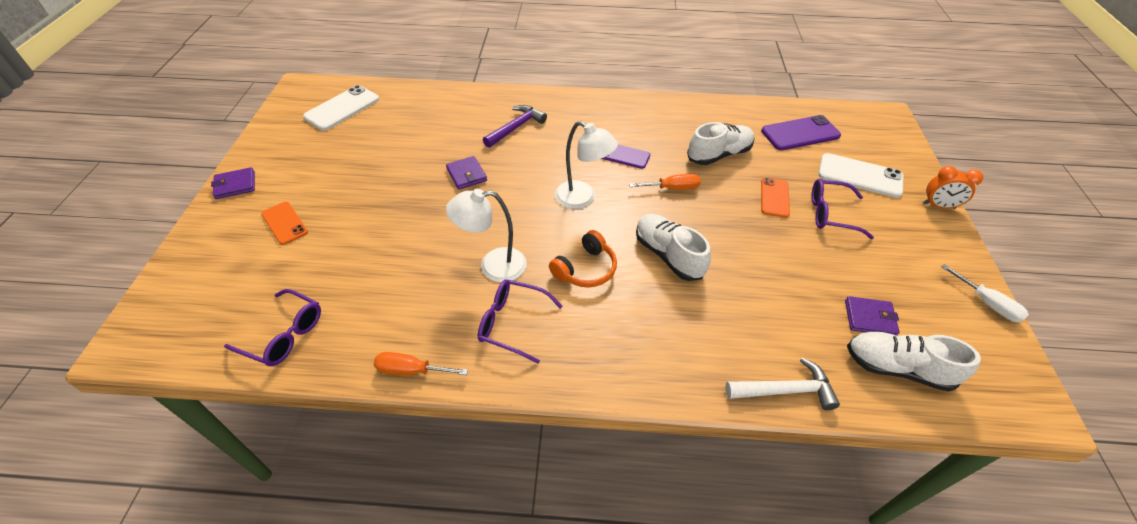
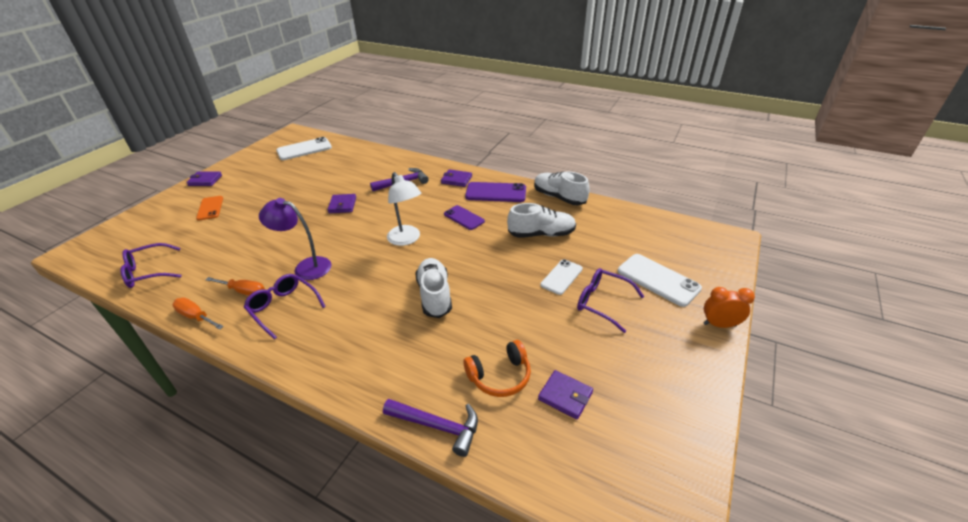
camera: 25 degrees right, 10 degrees down
(283, 335) = (149, 272): purple glasses -> purple glasses turned 105 degrees clockwise
(493, 266) = (306, 267): white lamp -> purple lamp
(576, 110) = (456, 180): none -> purple wallet
(585, 269) = (365, 287): orange headphones -> orange headphones (500, 376)
(672, 188) = (481, 249): orange screwdriver -> orange screwdriver (244, 291)
(774, 197) = (561, 277): orange phone -> white phone
(785, 390) = (437, 426): white hammer -> purple hammer
(800, 133) = (629, 234): purple phone -> purple phone (496, 193)
(897, 368) = (555, 446): white shoe -> white shoe (559, 197)
(938, 206) = (719, 324): orange clock -> orange clock turned 150 degrees clockwise
(987, 303) = (700, 424): white screwdriver -> none

